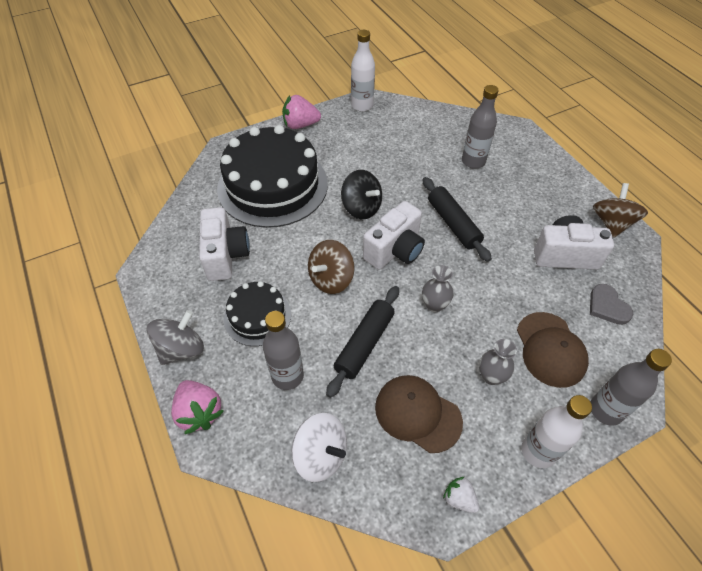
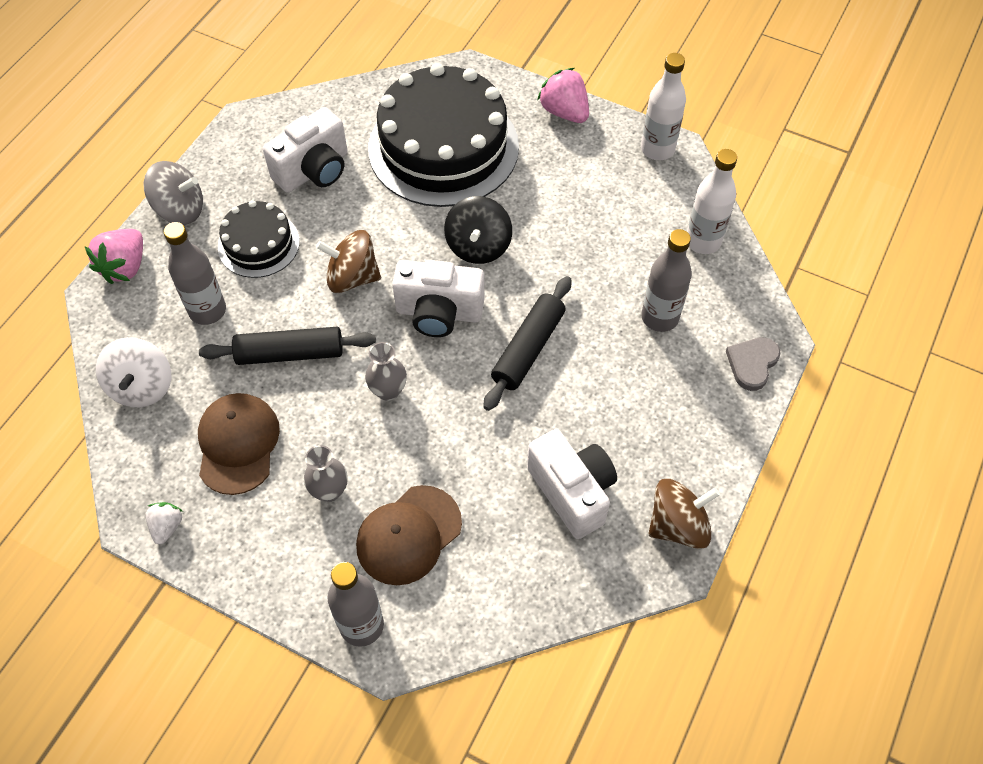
camera: 55 degrees right, 5 degrees up
(538, 451) = (264, 576): white bottle -> white bottle (703, 241)
(607, 306) = (521, 572): grey heart -> grey heart (752, 363)

